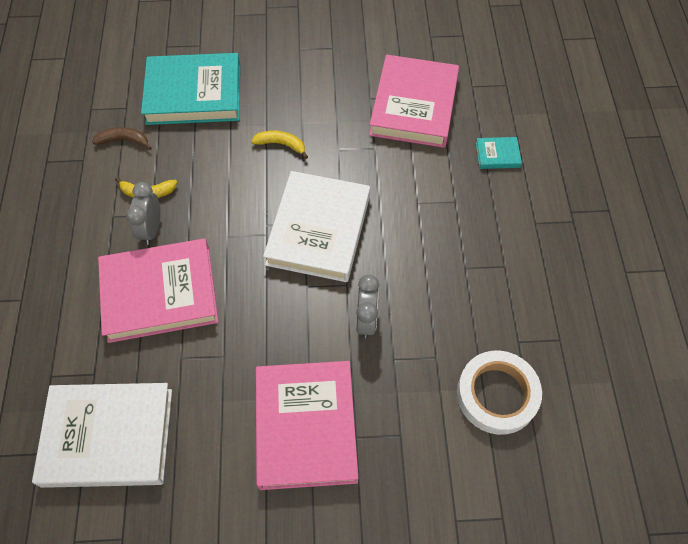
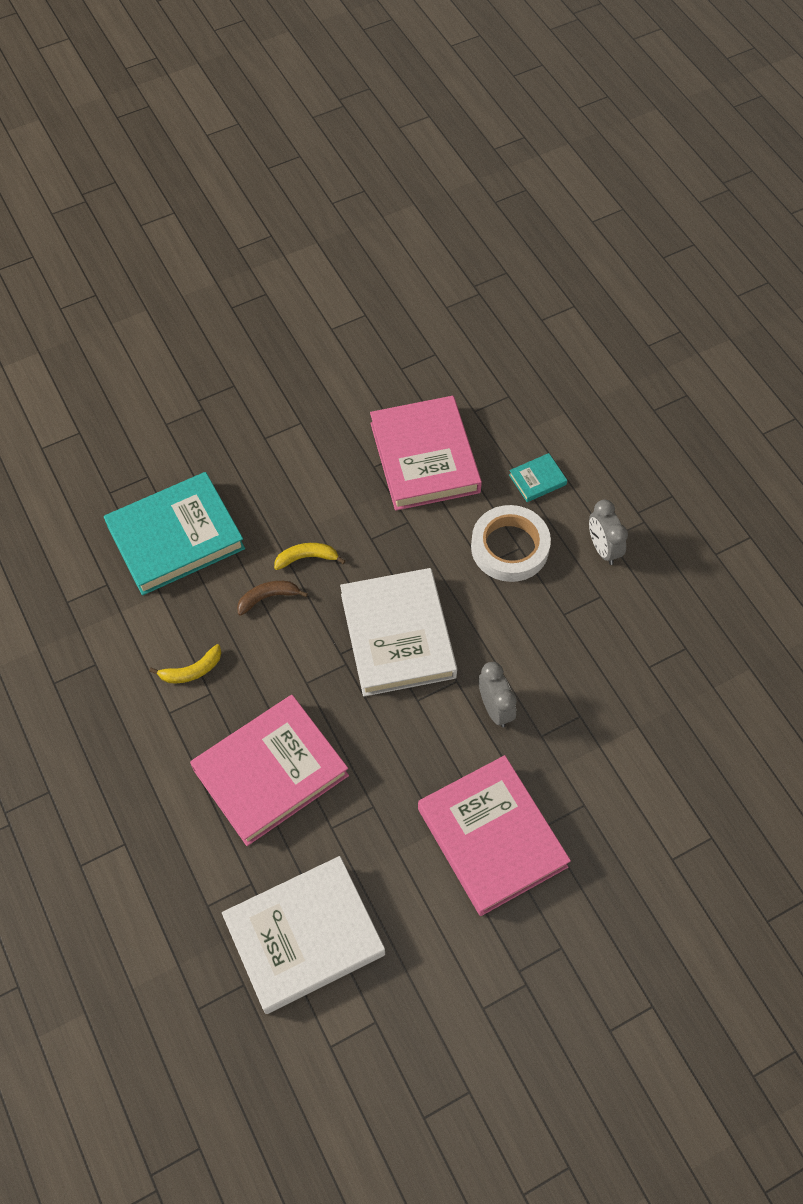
camera: 25 degrees left, 0 degrees up
(124, 140) = (128, 623): brown banana -> brown banana (268, 598)
(151, 229) = (220, 709): grey clock -> grey clock (603, 549)
(497, 394) = (653, 726): white tape -> white tape (509, 547)

